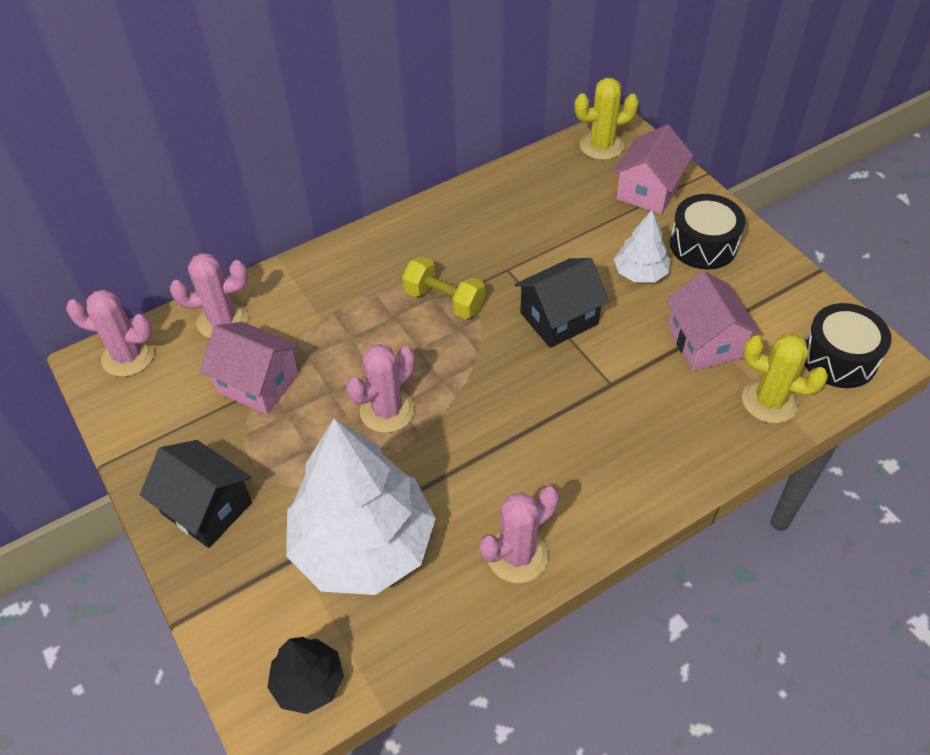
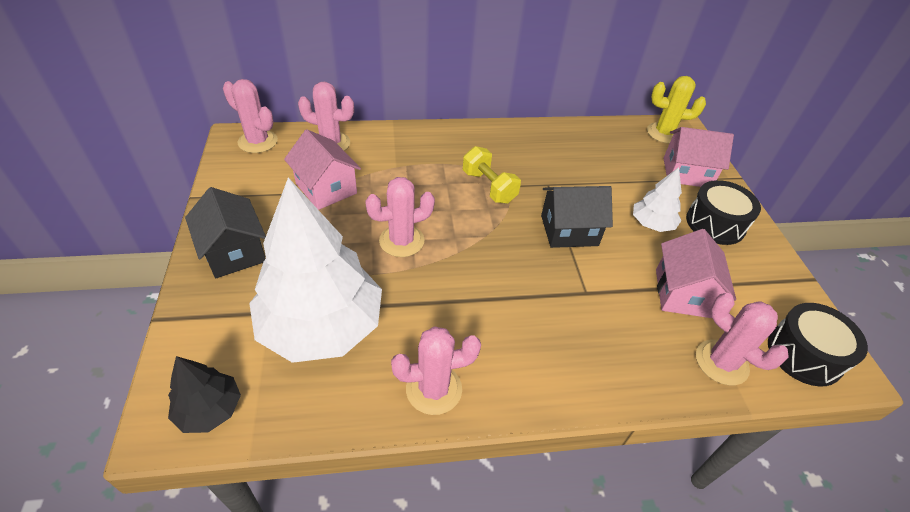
camera: 20 degrees right, 5 degrees down
(648, 191) = (687, 173): pink house -> pink house turned 45 degrees clockwise
(769, 401) = (721, 362): yellow cactus -> pink cactus

